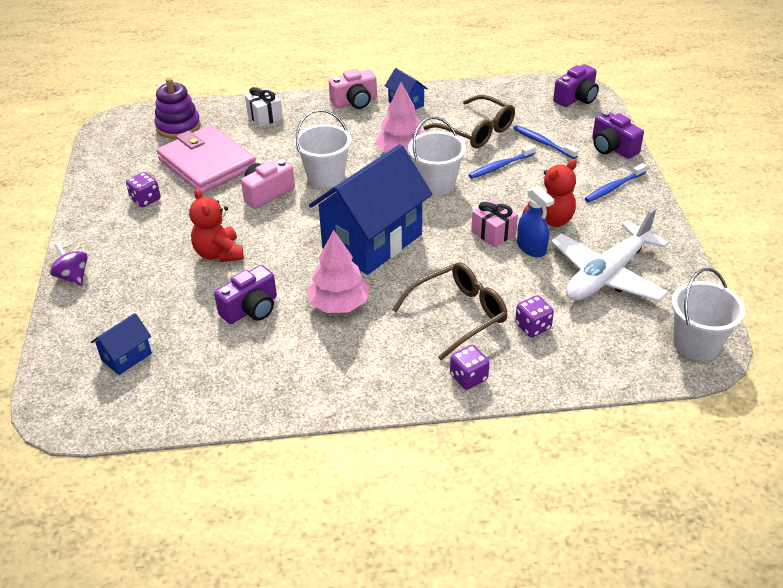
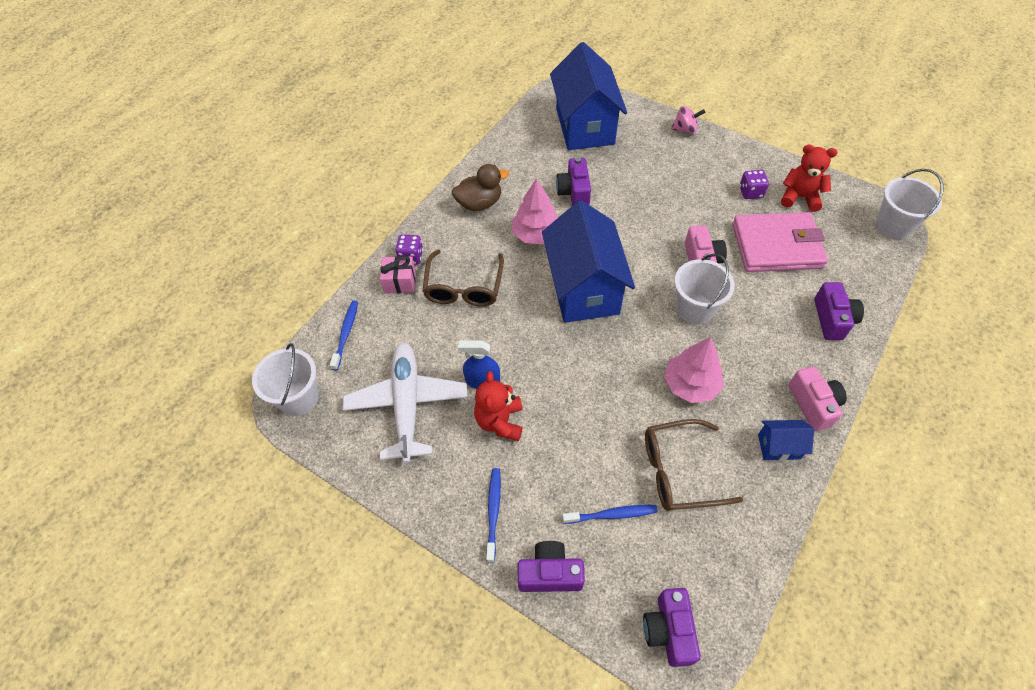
camera: 130 degrees right, 15 degrees up
(73, 276) = (685, 129): purple spinning top -> pink spinning top
(126, 357) = (585, 126): blue house -> blue house, size x2.32
(178, 126) = (856, 253): purple stacking toy -> none
(219, 253) = (647, 202): red teddy bear -> red teddy bear (800, 197)
(265, 116) = (832, 319): white gift -> purple camera
(339, 371) = (479, 203): none -> brown duck
(355, 102) = (813, 404): pink camera -> pink camera turned 150 degrees clockwise
(436, 184) = (619, 376): white bucket -> white bucket (893, 225)
(493, 233) = (522, 369): pink gift -> pink gift (400, 282)
(500, 166) = (604, 445): blue toothbrush -> blue toothbrush (346, 334)
(533, 326) = (412, 318): purple dice -> none

